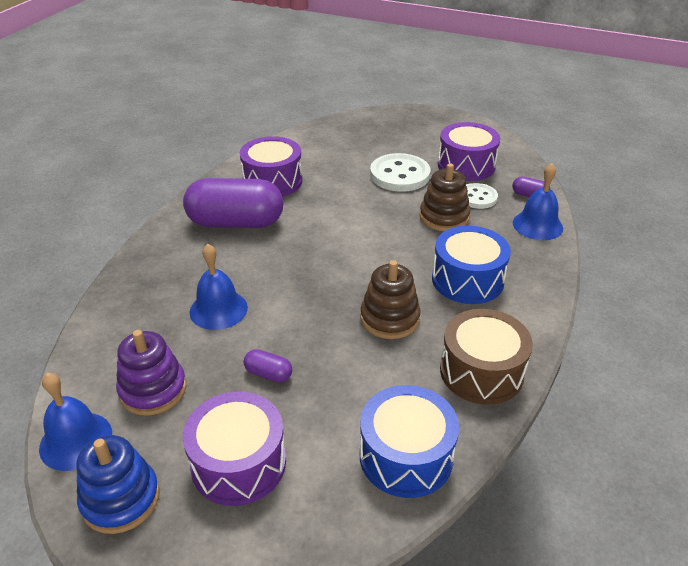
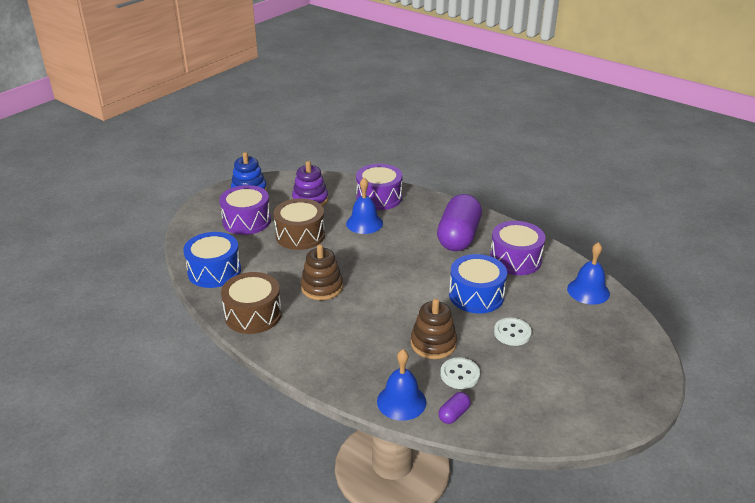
camera: 105 degrees right, 5 degrees down
(76, 440) = (290, 180): blue bell -> blue bell (588, 291)
(268, 374) = (300, 235): purple capsule -> brown drum
(400, 175) = (512, 333): white button -> white button, size x0.62
(466, 165) = (523, 384): purple drum -> purple drum (379, 197)
(467, 280) = (344, 334): blue drum -> blue drum (476, 295)

